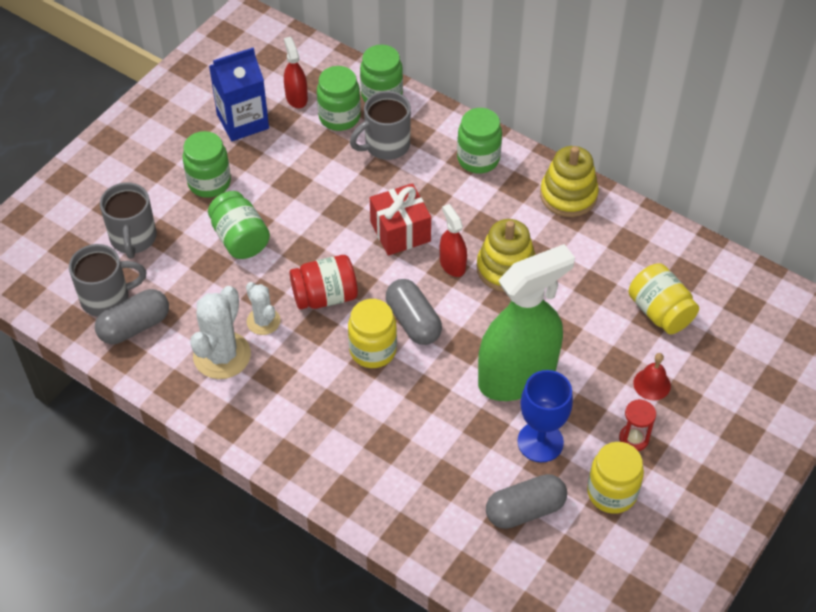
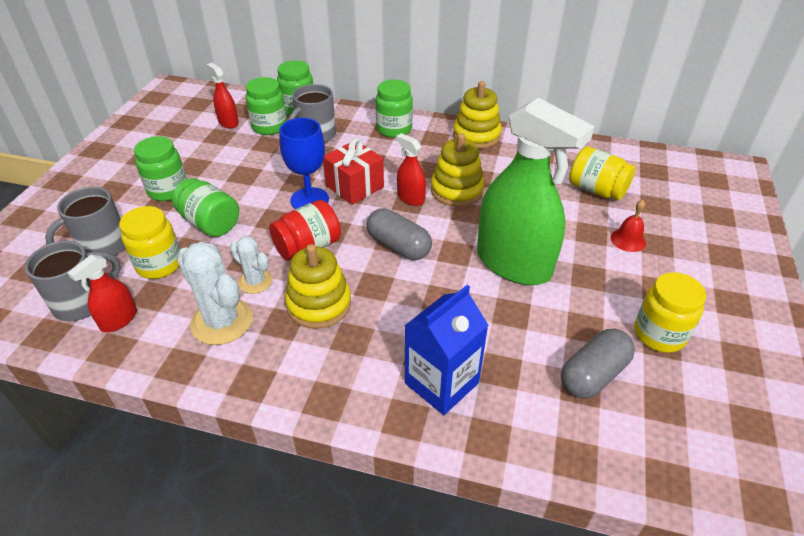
camera: 20 degrees left, 10 degrees down
(133, 239) = (102, 247): grey mug -> grey mug turned 75 degrees clockwise
(135, 326) = (119, 320): grey capsule -> red spray bottle
(222, 355) = (222, 321): white cactus -> white cactus turned 45 degrees counterclockwise
(243, 121) = (186, 145): blue carton -> blue carton (441, 383)
(313, 364) = (319, 304): none -> yellow stacking toy
(373, 350) = (372, 278): yellow jar -> yellow jar (159, 264)
(517, 376) = (513, 263): green spray bottle -> green spray bottle turned 90 degrees clockwise
(540, 442) = (567, 310): blue goblet -> blue goblet (309, 200)
(634, 438) = (644, 284): red hourglass -> none

